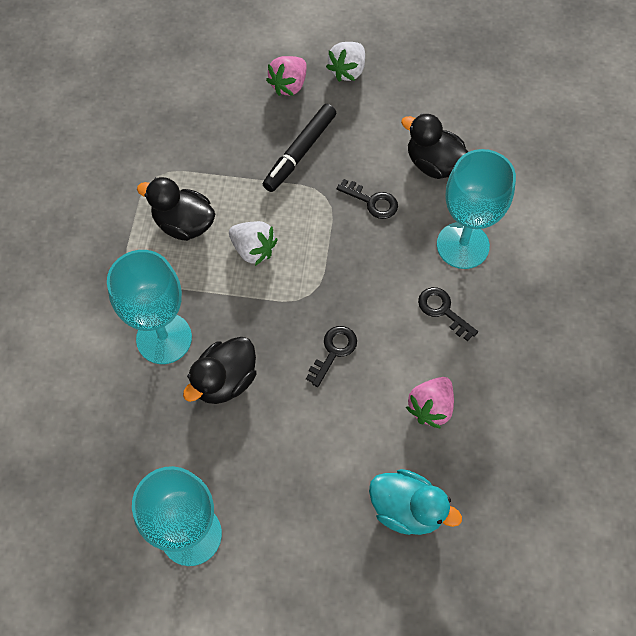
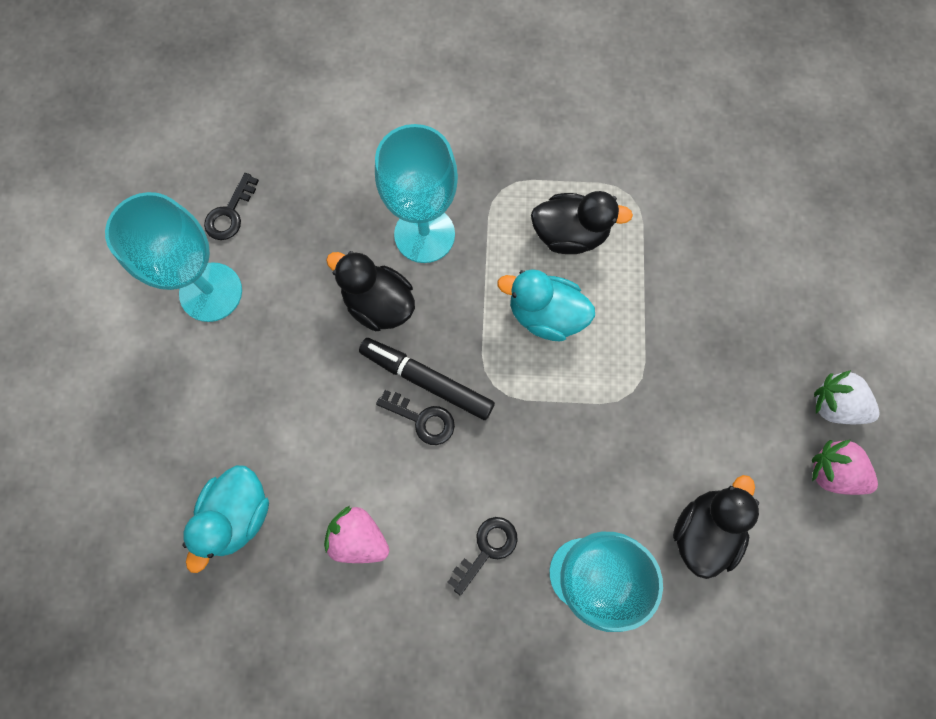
camera: 85 degrees right, 10 degrees up
(184, 224) = (570, 234): black duck -> black duck turned 75 degrees clockwise
(253, 250) = (545, 315): white strawberry -> turquoise duck
(289, 85) = (794, 331): pink strawberry -> pink strawberry (833, 472)
(300, 152) = (692, 355): black marker -> black marker (427, 380)
(372, 201) = (632, 452): black key -> black key (230, 213)

